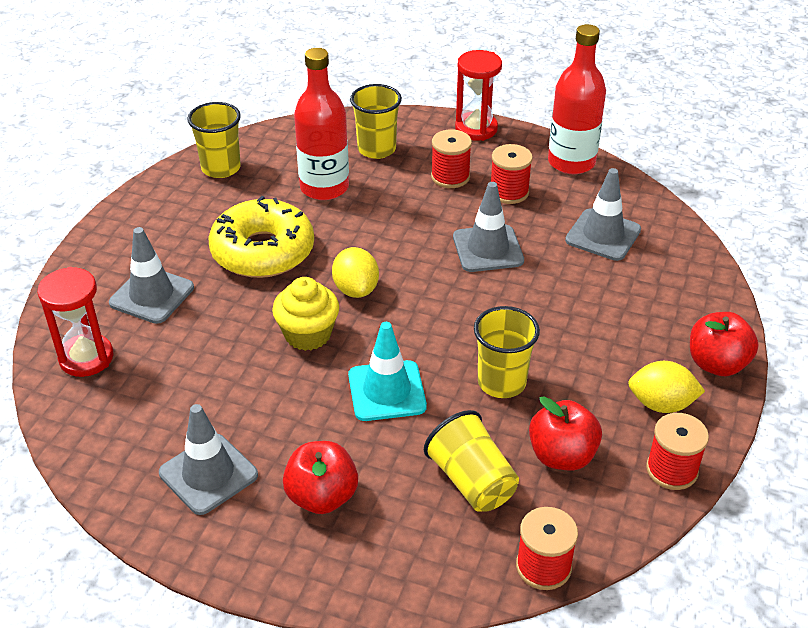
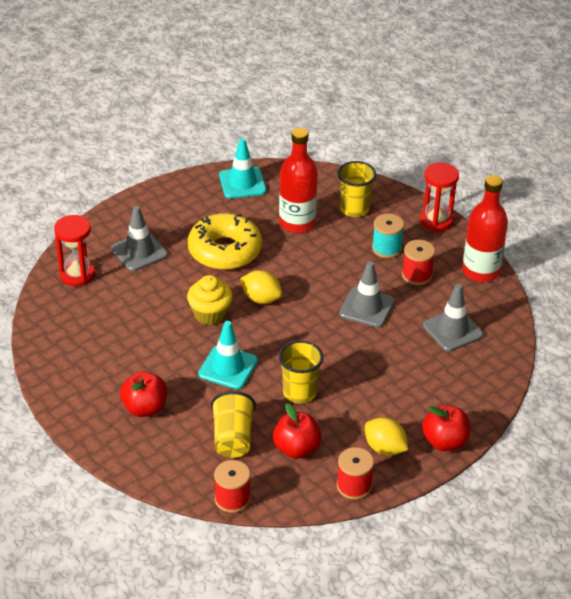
camera: 30 degrees right, 0 degrees up
(208, 474) = (95, 368): grey traffic cone -> none
(221, 168) = (242, 183): yellow cup -> turquoise traffic cone
(356, 289) = (261, 299): yellow lemon -> yellow lemon turned 75 degrees counterclockwise
(450, 177) = (386, 248): red spool -> turquoise spool

